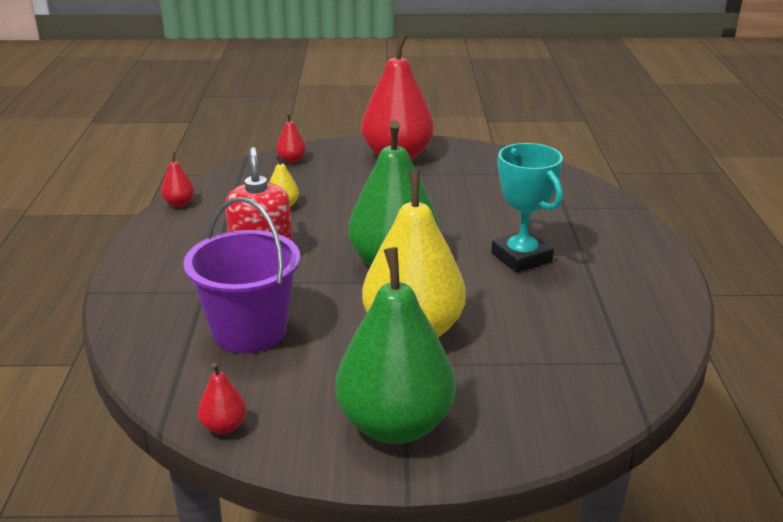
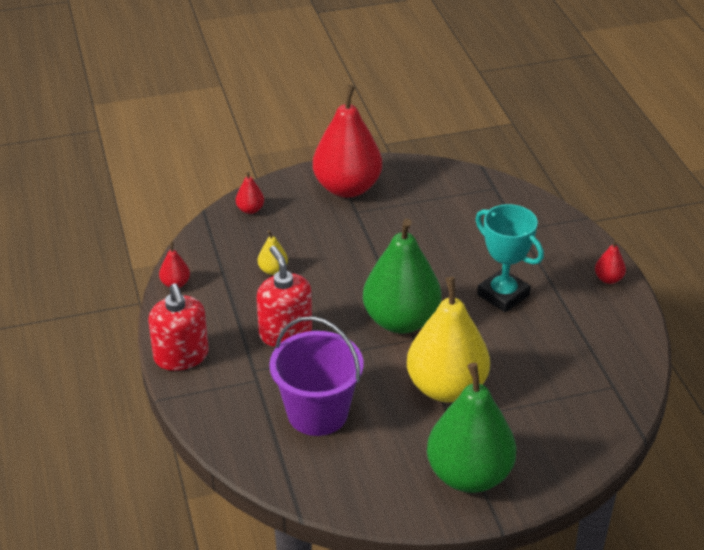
camera: 15 degrees left, 10 degrees up
(140, 259) = (181, 356): none -> red soap dispenser
(224, 426) = (345, 502): red pear -> red pear (608, 279)

